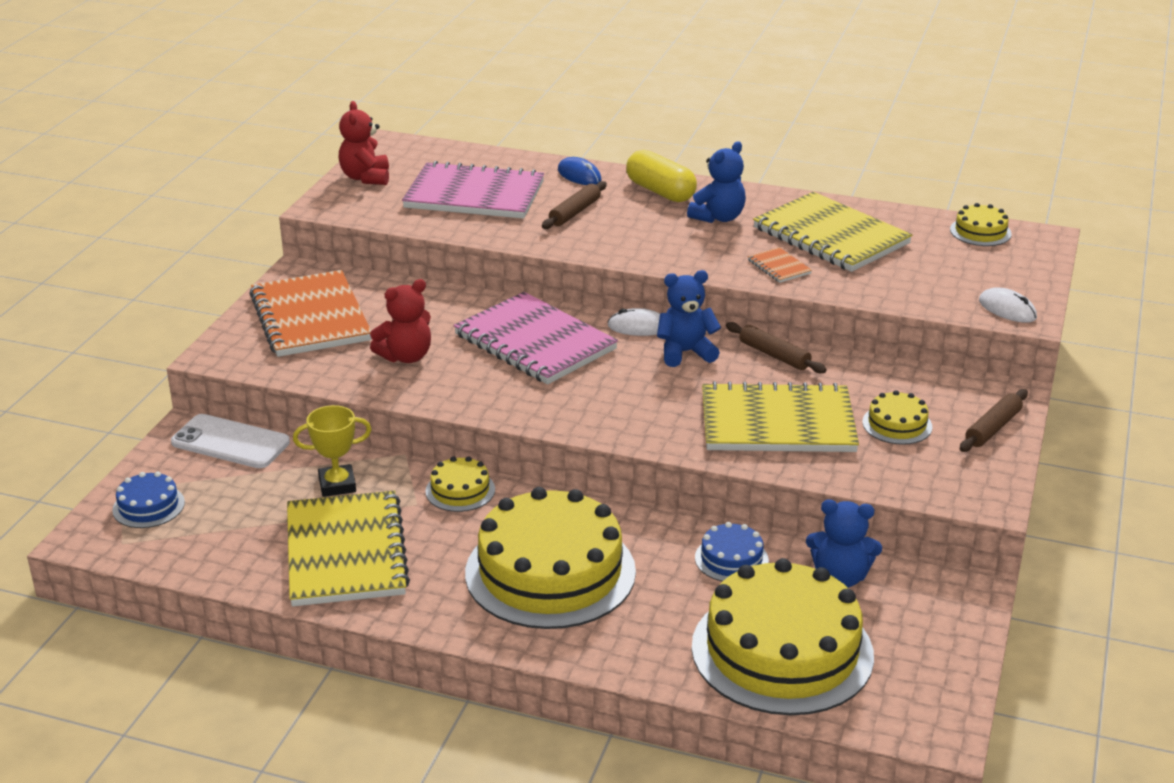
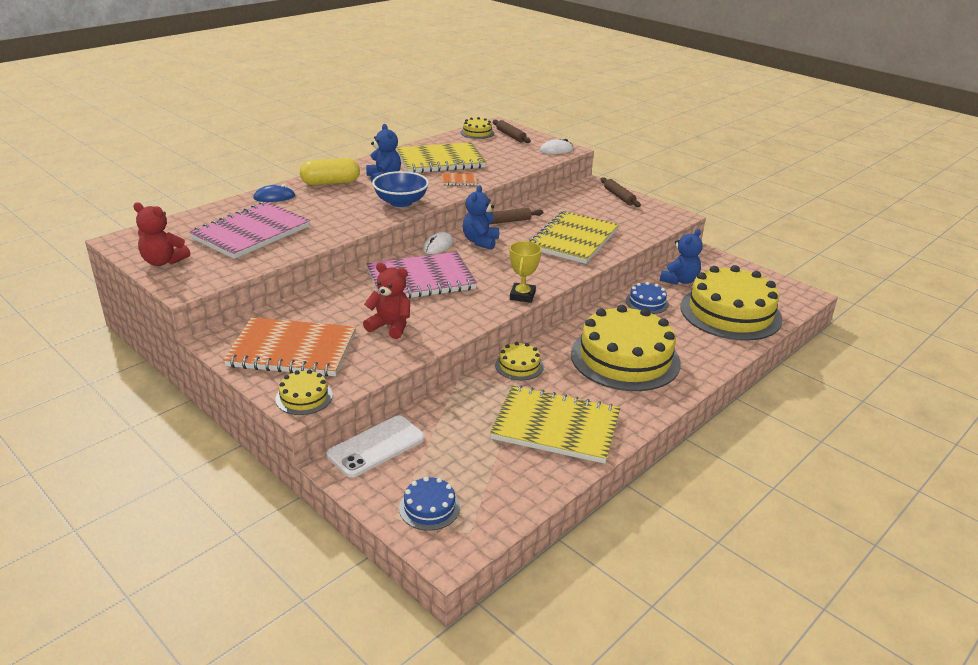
camera: 65 degrees left, 0 degrees up
(337, 485) = (474, 411): yellow trophy -> yellow trophy (522, 296)
(406, 357) = (390, 326): red teddy bear -> red teddy bear turned 60 degrees counterclockwise
(575, 212) = (322, 211): brown rolling pin -> brown rolling pin (510, 136)
(657, 250) = (401, 202): none -> blue bowl
(897, 424) = (599, 214): yellow cake -> yellow cake (304, 397)

